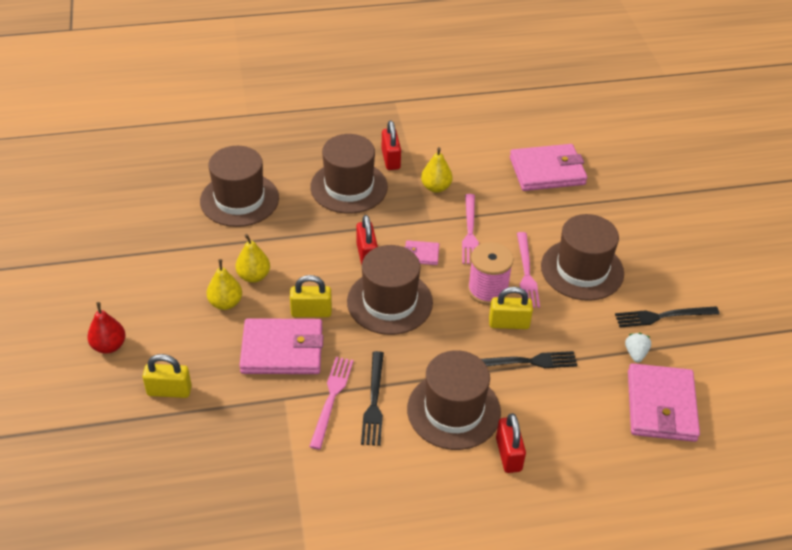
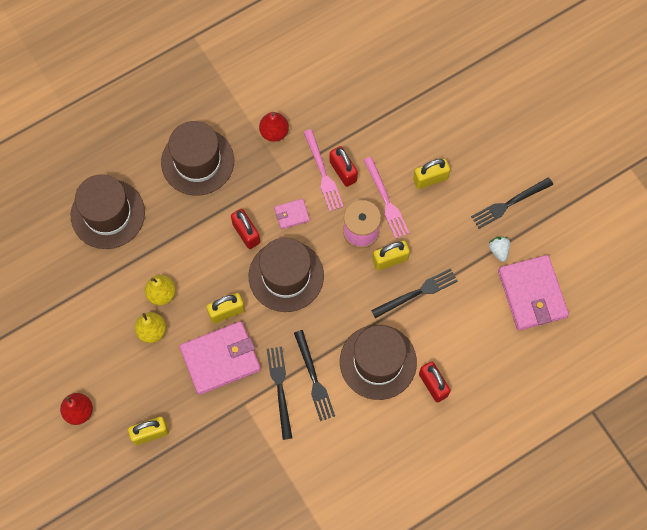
camera: 20 degrees left, 25 degrees up
(331, 398) = (280, 389): pink fork -> black fork
(390, 159) = (220, 113): red padlock -> red padlock (343, 171)
(436, 187) = (274, 132): yellow pear -> red pear
(547, 171) = (364, 74): pink wallet -> none
(582, 270) = (430, 179): brown hat -> yellow padlock

